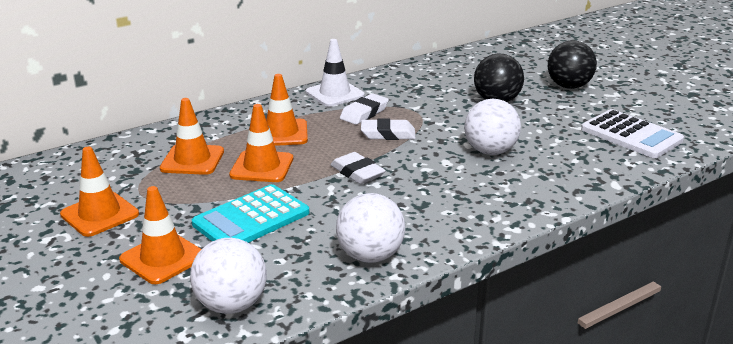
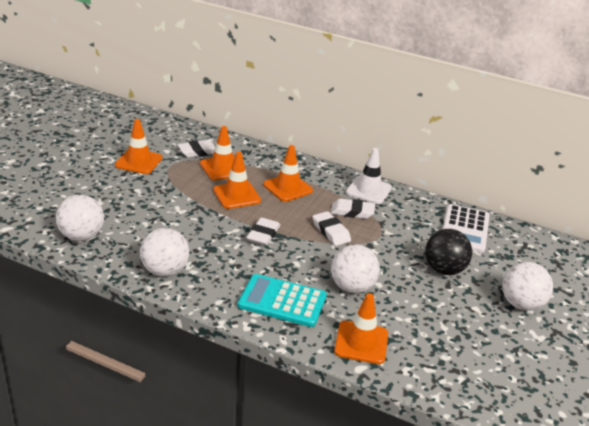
camera: 55 degrees right, 5 degrees up
(134, 166) = (198, 152): none -> white eraser
(163, 258) = (111, 197): orange traffic cone -> orange traffic cone (361, 342)
(251, 218) = (173, 212): turquoise calculator -> turquoise calculator (282, 301)
(569, 86) = (521, 304): black ball -> white ball
(631, 135) = (462, 362): white calculator -> white calculator (464, 229)

